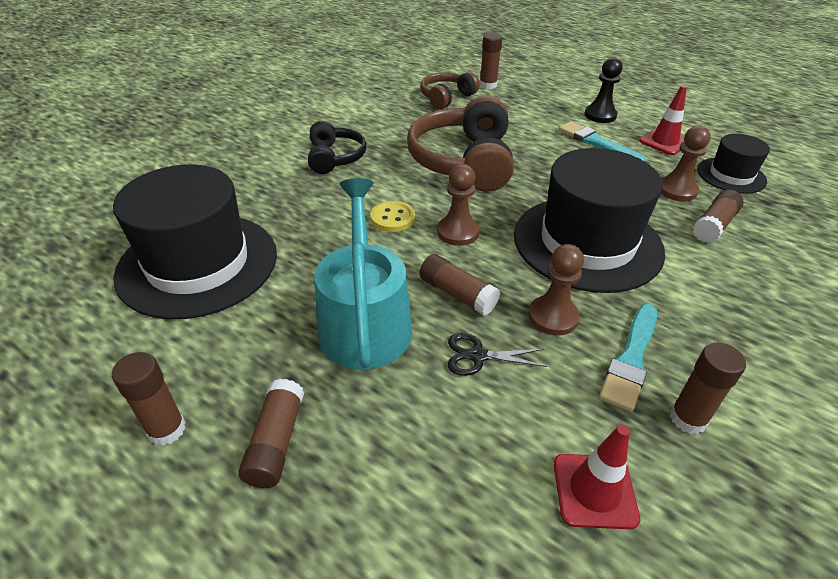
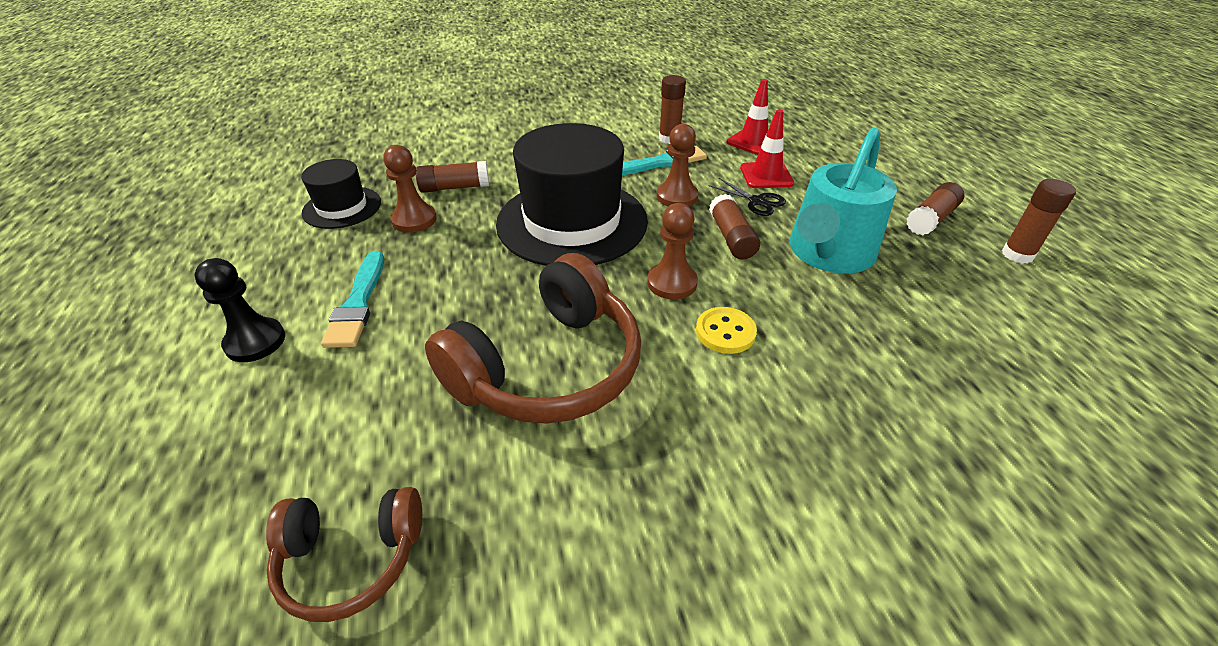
camera: 140 degrees left, 0 degrees up
(198, 264) = (1001, 388): black hat -> none
(335, 158) = (726, 493): black headphones -> none
(488, 85) = (221, 547): brown glue stick -> none
(664, 142) = (298, 265): red traffic cone -> red traffic cone (766, 176)

